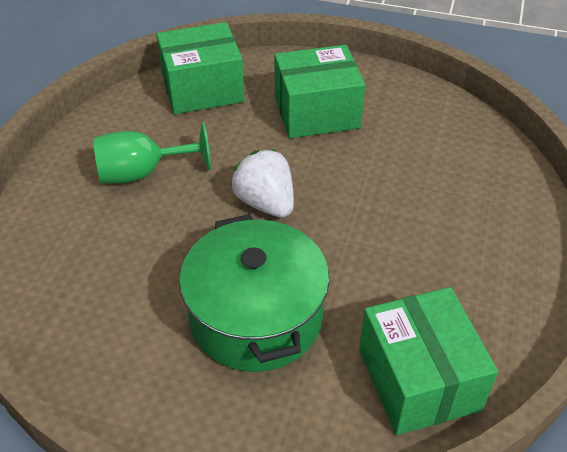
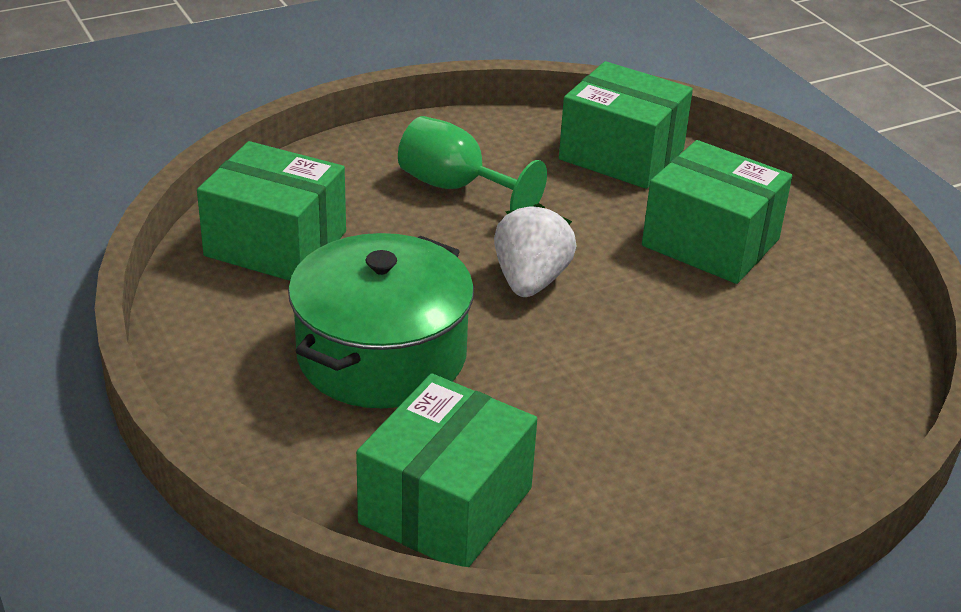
camera: 45 degrees right, 10 degrees down
(86, 295) = (275, 244): none -> green box

